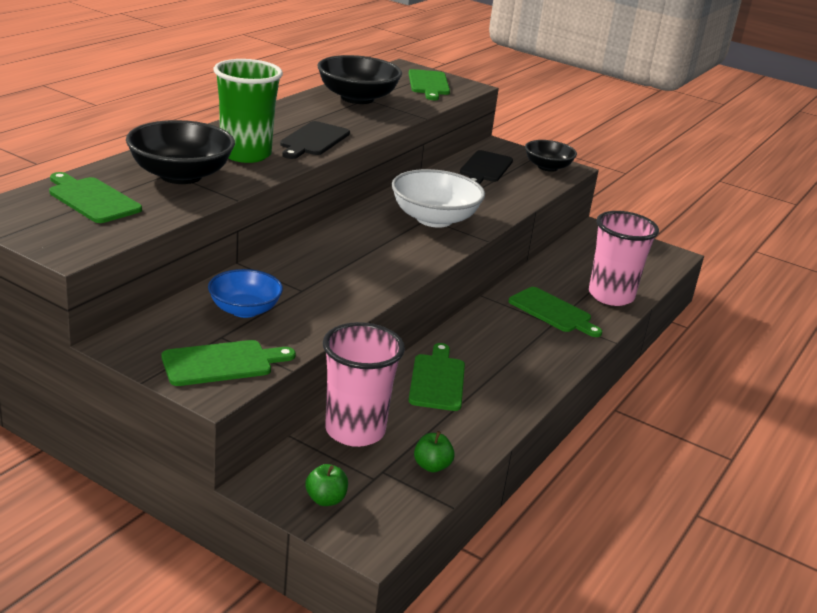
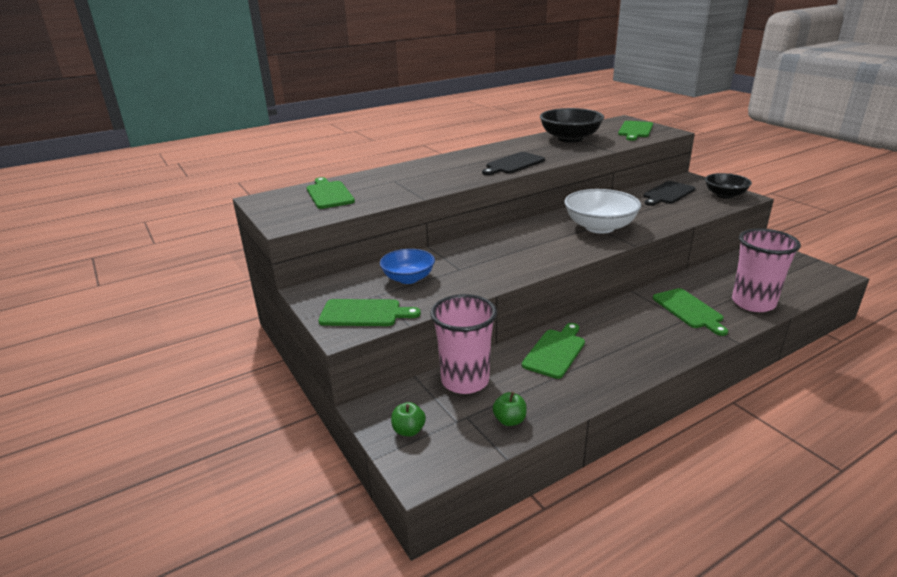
camera: 30 degrees right, 0 degrees up
(181, 175) = (399, 182): black bowl -> none
(245, 154) = (456, 171): green cup -> none

